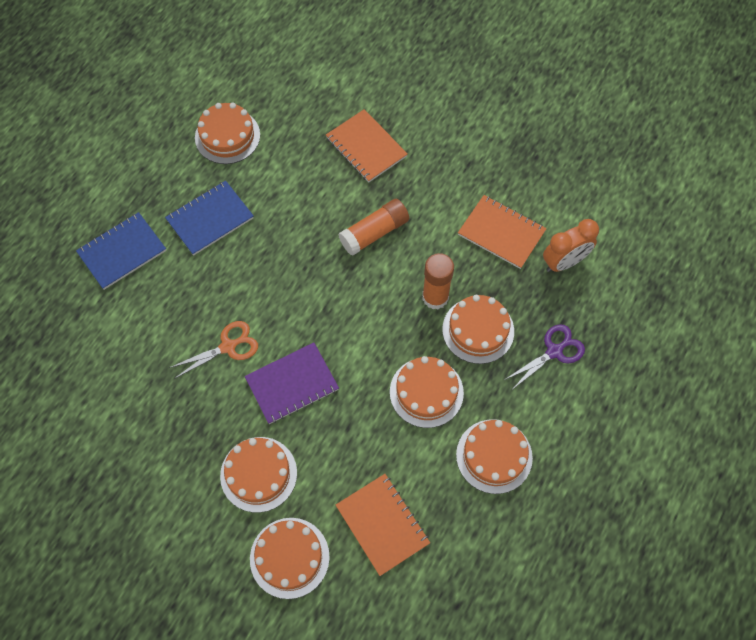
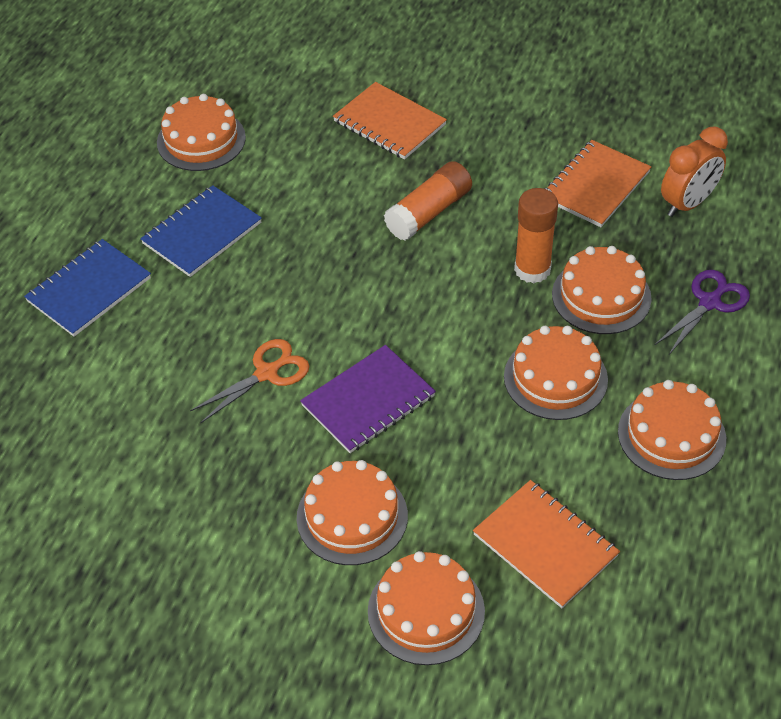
camera: 10 degrees left, 15 degrees down
(501, 233) = (595, 186): orange notebook -> orange notebook turned 75 degrees counterclockwise

